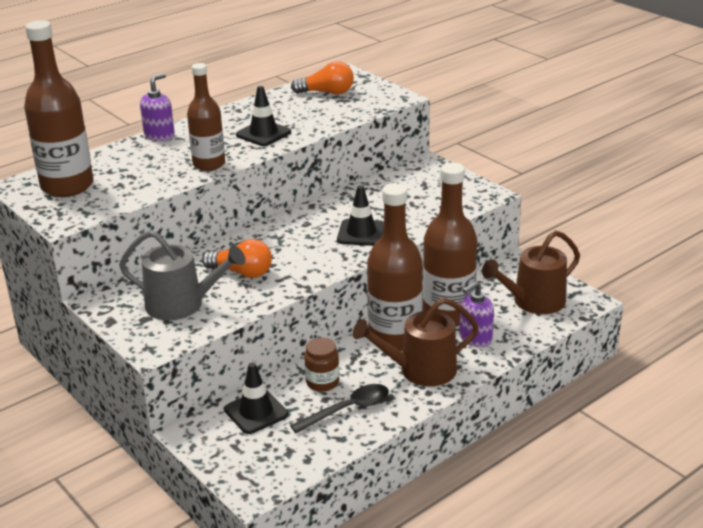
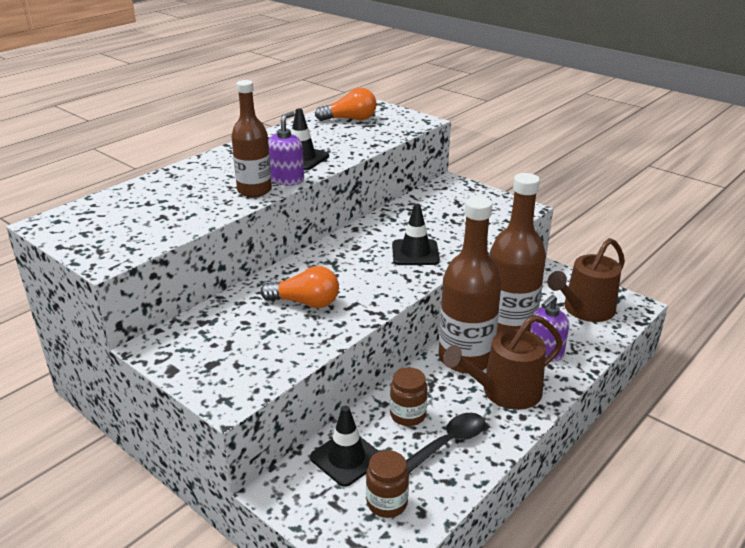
camera: 10 degrees left, 0 degrees up
(67, 186) = (103, 221): brown bottle -> none
(159, 135) = (193, 165): purple soap dispenser -> purple soap dispenser (287, 180)
(181, 305) = (249, 344): grey watering can -> none
(280, 449) = (387, 503): none -> brown jar

